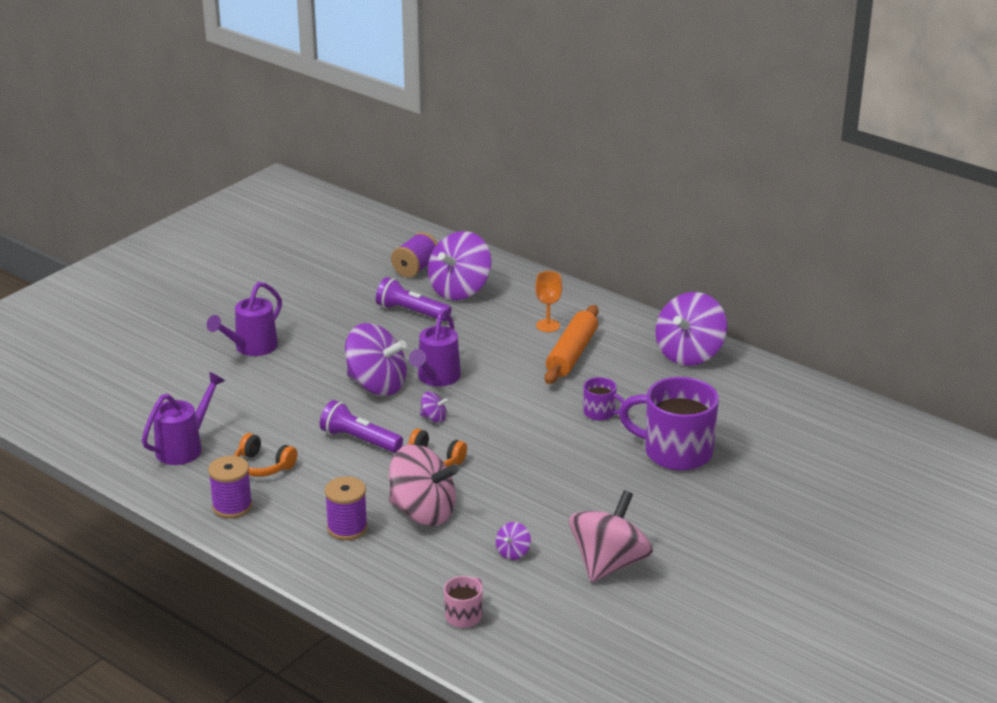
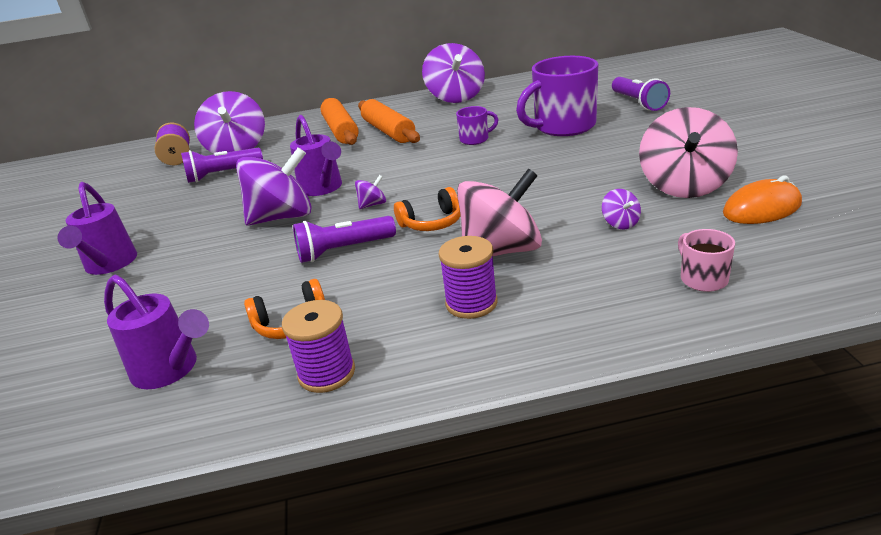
camera: 45 degrees left, 0 degrees up
(184, 447) = (171, 370): purple watering can -> purple watering can turned 135 degrees clockwise
(548, 325) = (341, 131): orange goblet -> orange rolling pin
(601, 615) = (762, 208): none -> orange mouse
(609, 563) = (684, 185): pink spinning top -> pink spinning top turned 150 degrees counterclockwise
(780, 476) = (638, 103): none -> purple flashlight

